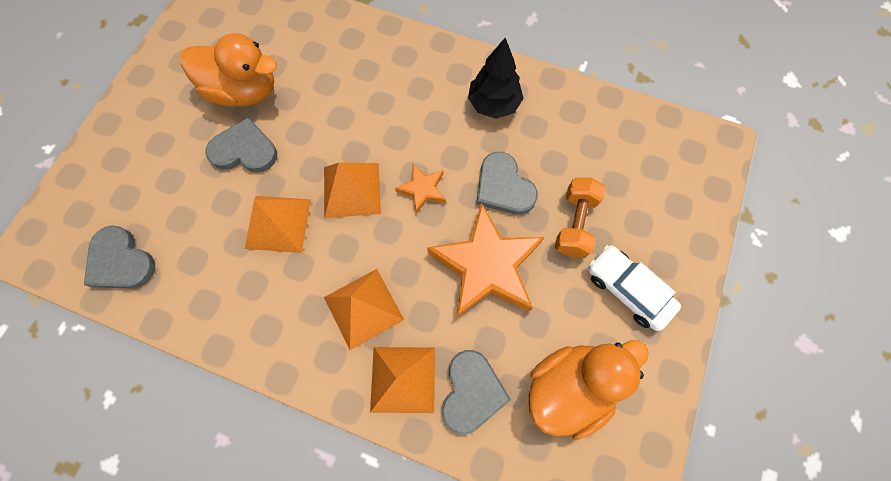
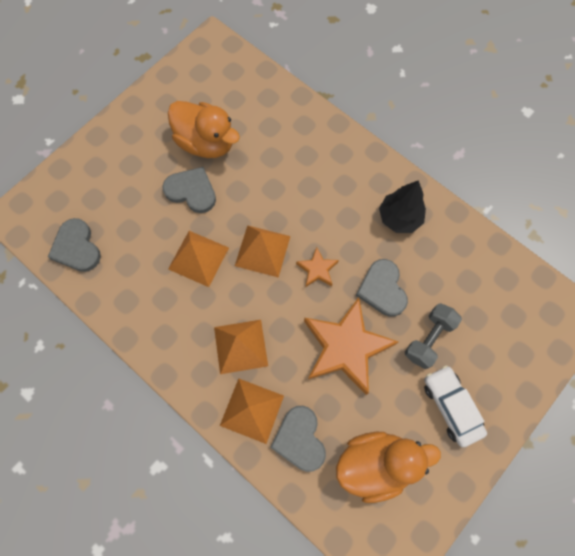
camera: 20 degrees right, 0 degrees up
(471, 392) = (299, 439): grey heart -> grey heart turned 135 degrees clockwise
(574, 223) = (428, 339): orange dumbbell -> grey dumbbell

